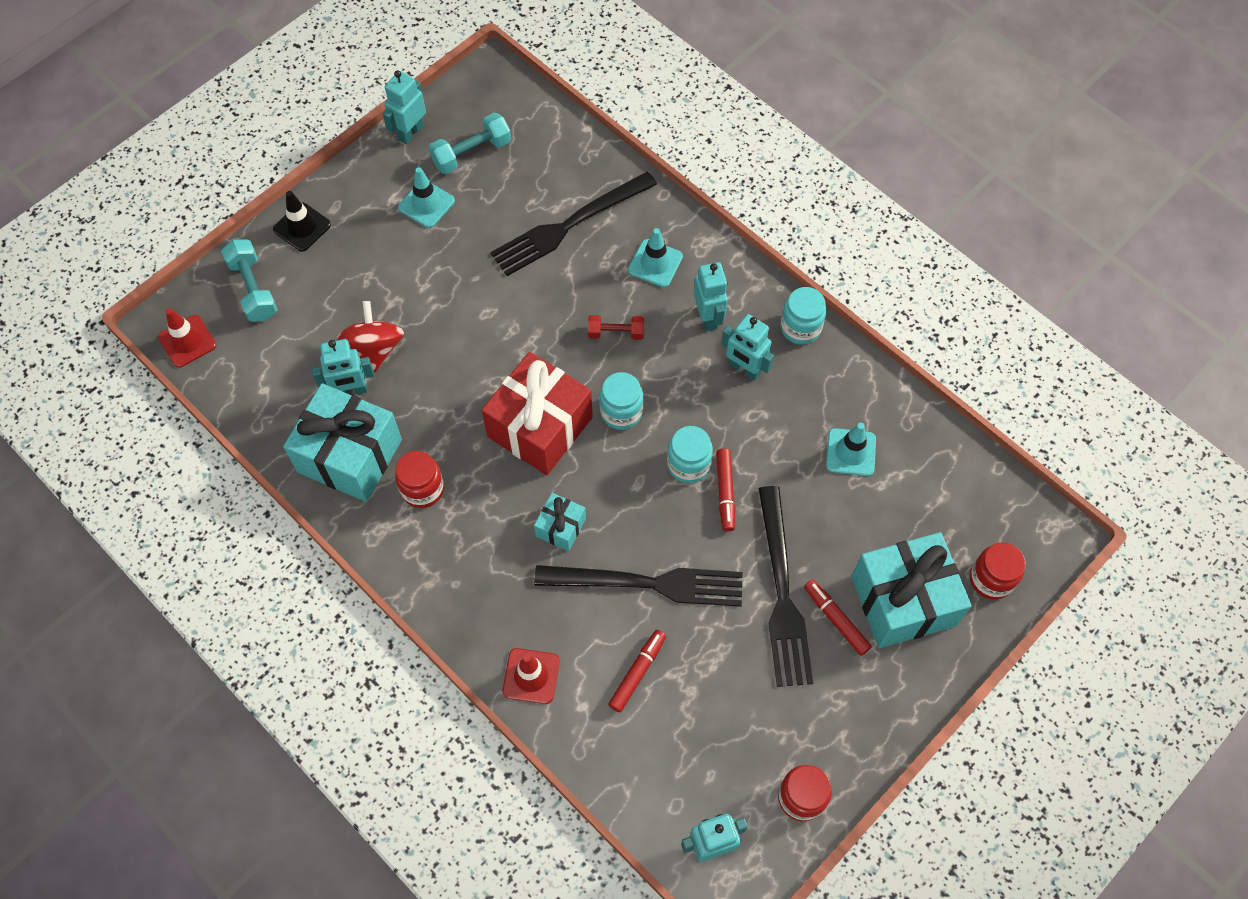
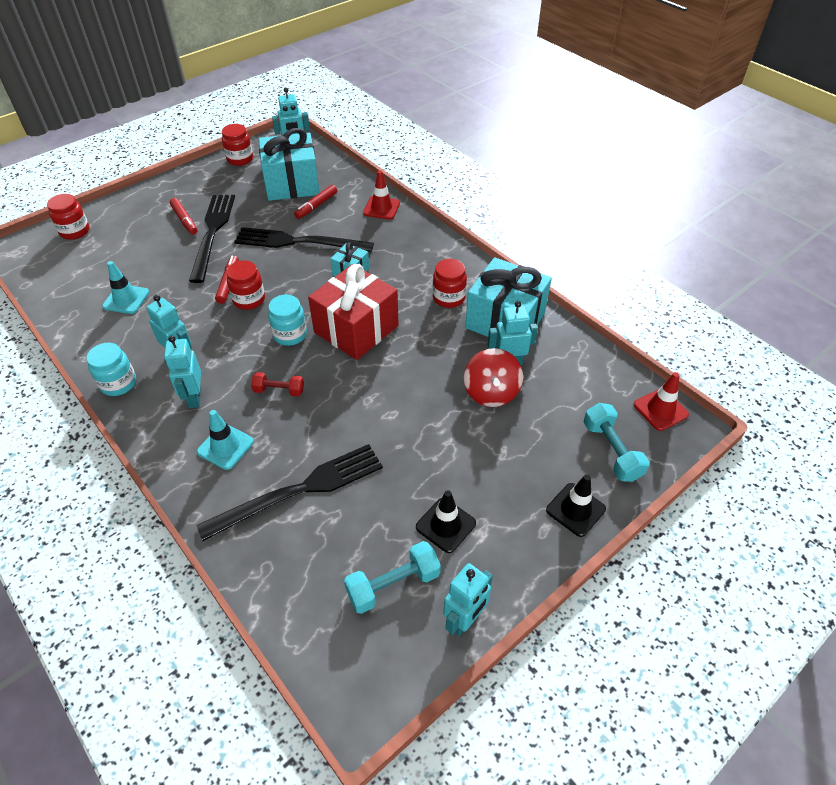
camera: 175 degrees left, 15 degrees down
(426, 204) = (445, 525): turquoise traffic cone -> black traffic cone
(688, 464) = (249, 300): turquoise jar -> red jar
(903, 601) = (137, 225): turquoise gift -> turquoise gift (292, 184)

